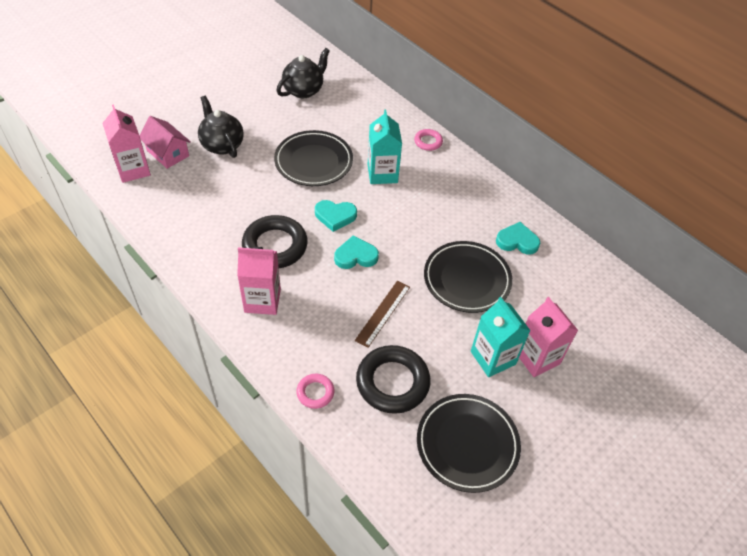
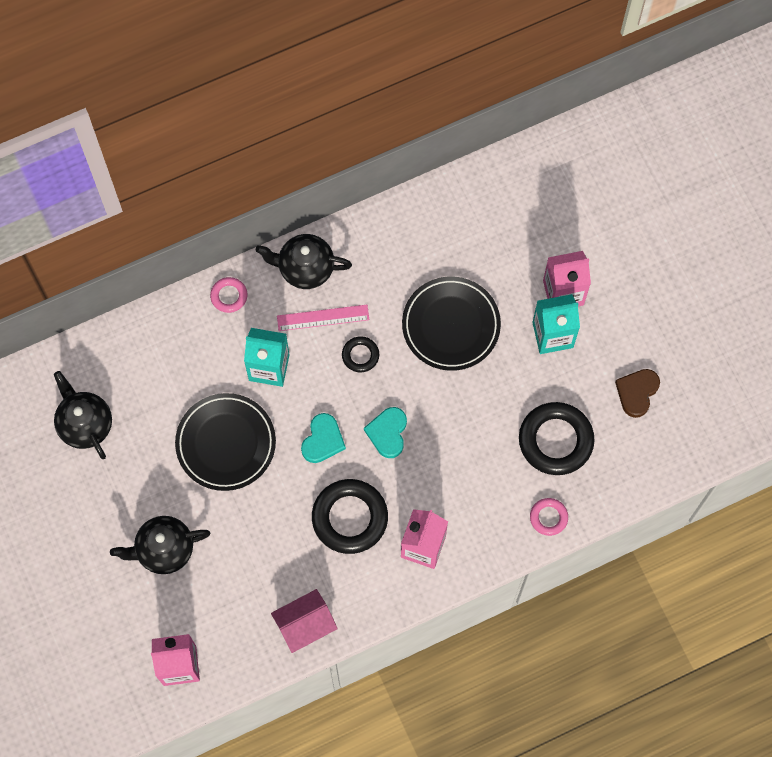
camera: 70 degrees left, 20 degrees up
(168, 153) = (161, 619): pink house -> pink house (305, 624)
(383, 313) = (471, 426): brown ruler -> none
(414, 225) = (360, 355): none -> black ring
(435, 196) = (323, 317): none -> pink ruler
(467, 444) = (637, 392): black plate -> brown heart
(470, 179) = (305, 268): none -> black teapot
(517, 241) = (413, 252): turquoise heart -> none

